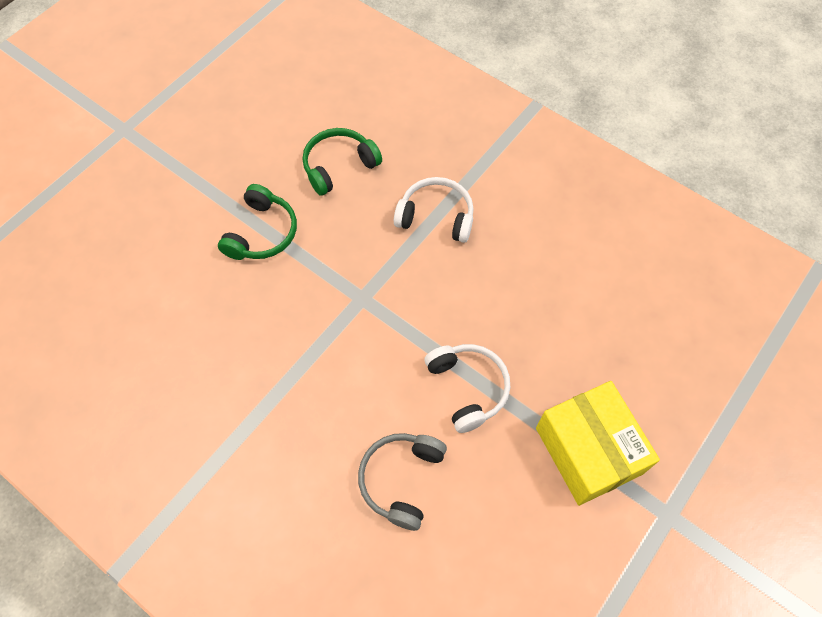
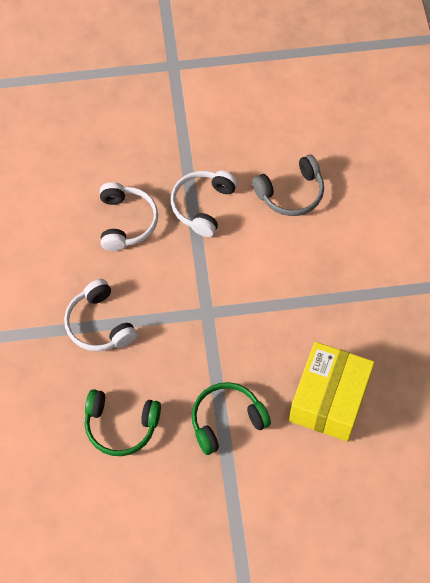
camera: 135 degrees left, 0 degrees up
(513, 312) = (126, 222): none -> white headphones
(588, 450) = (176, 122): yellow box -> yellow box (329, 400)

